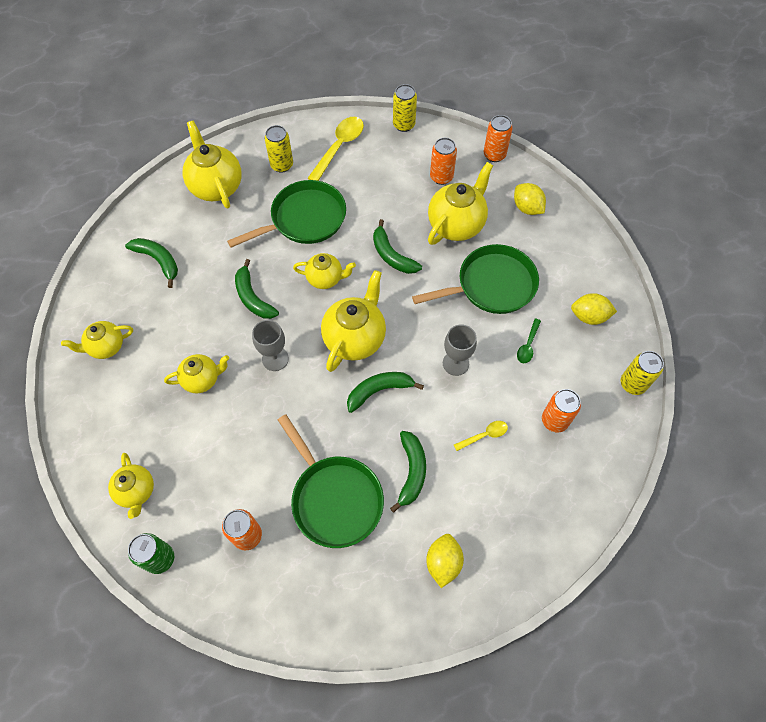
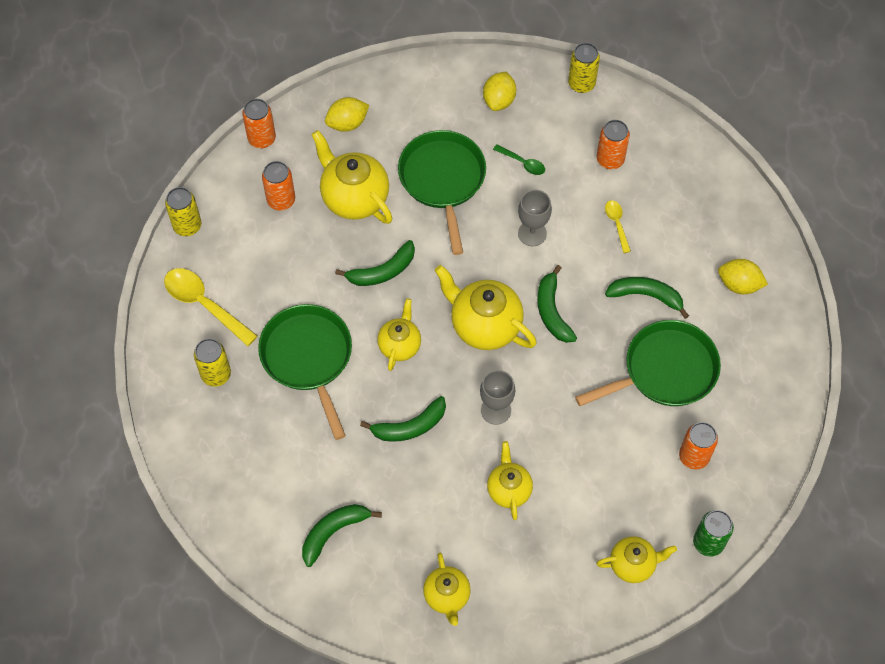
camera: 80 degrees left, 0 degrees up
(216, 186) = (231, 456): yellow teapot -> none

